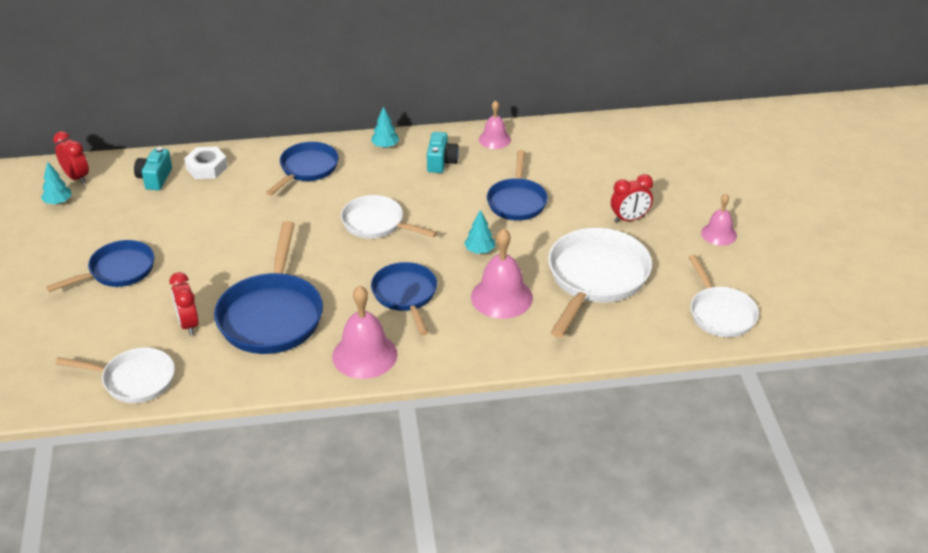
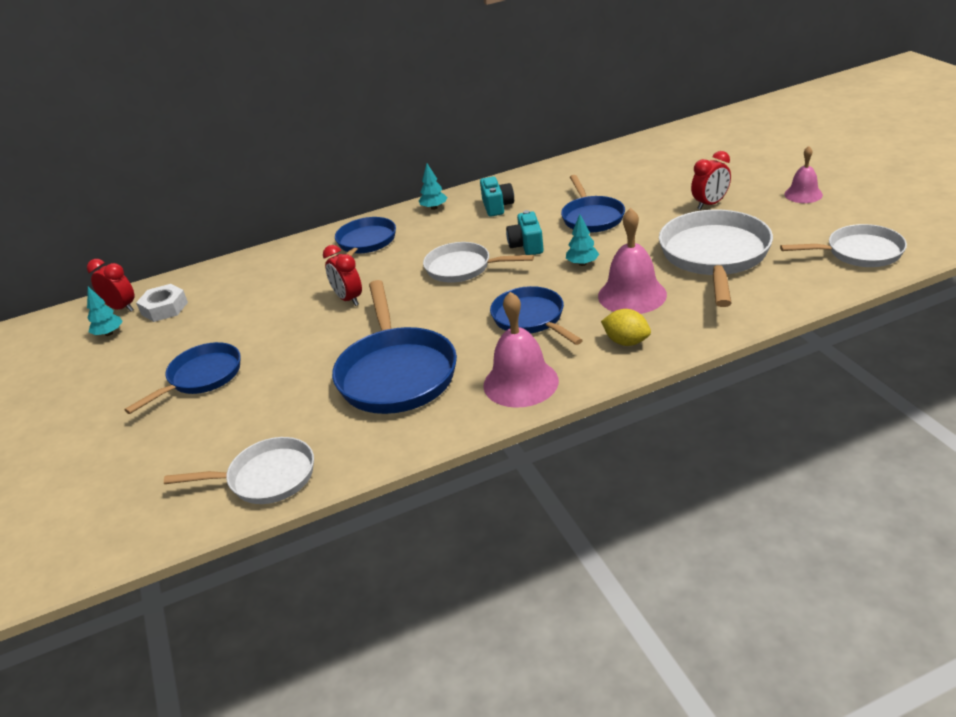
camera: 10 degrees left, 5 degrees down
(155, 178) = (208, 288): turquoise camera -> turquoise camera (527, 245)
(188, 324) = (305, 406): red clock -> red clock (348, 299)
(206, 168) = (260, 267): white nut -> white nut (164, 308)
(469, 342) = (626, 342): none -> yellow lemon
(494, 139) = (537, 178): pink bell -> none
(720, 313) = (859, 253): white pan -> white pan turned 60 degrees counterclockwise

